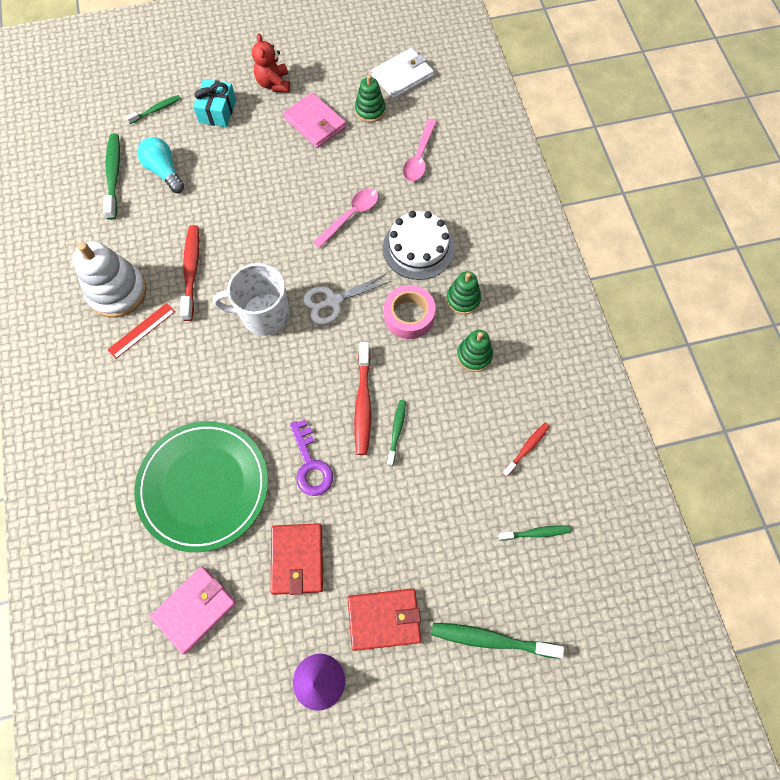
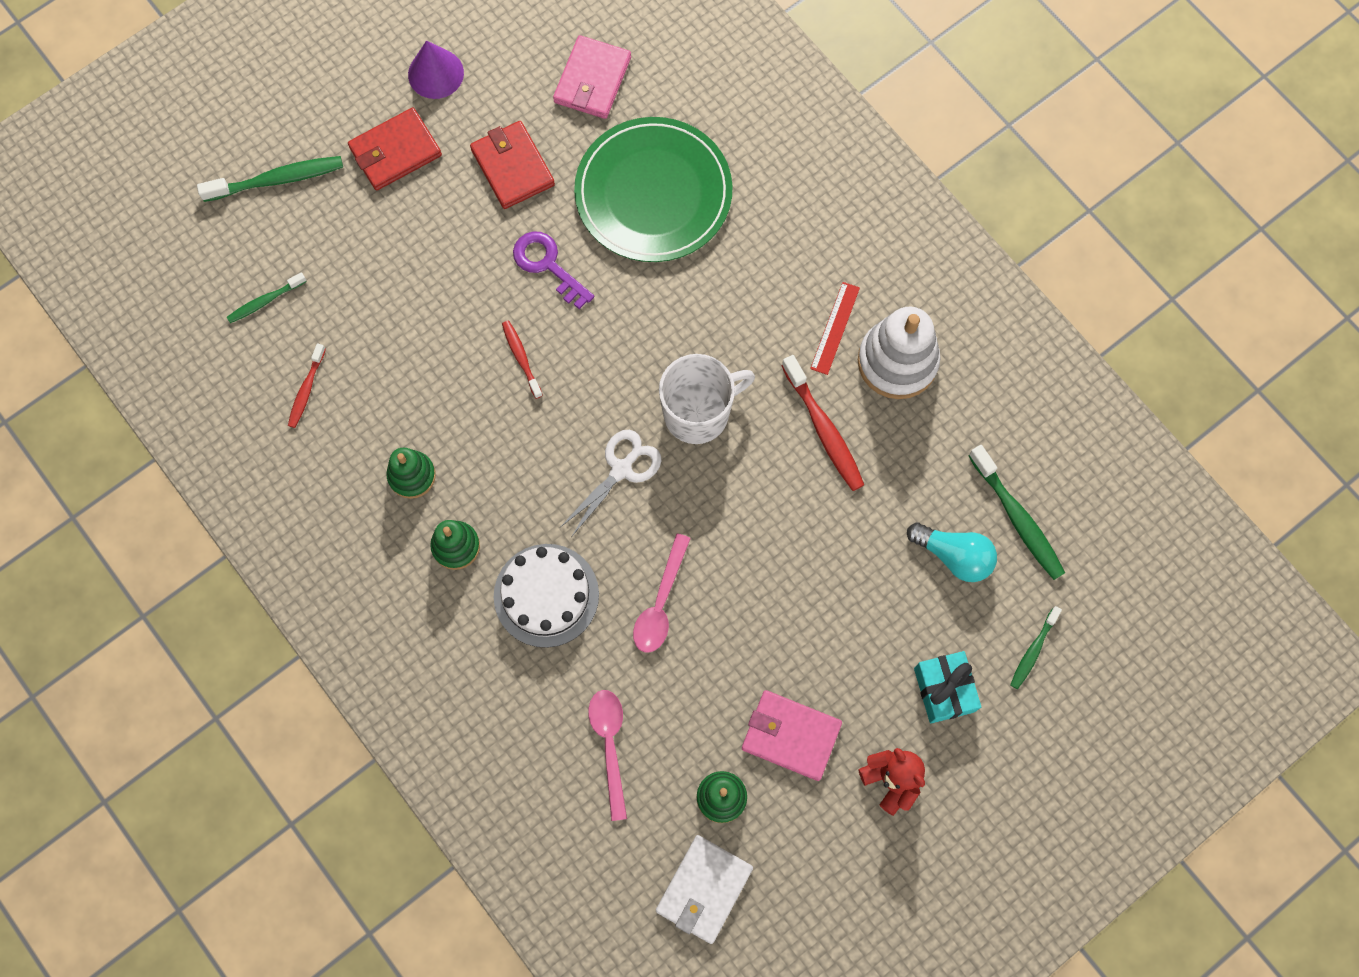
camera: 155 degrees right, 5 degrees up
(363, 403) = (521, 358): red toothbrush -> red toothbrush, size x0.59
(396, 431) = (467, 343): green toothbrush -> none
(409, 316) = (515, 492): pink tape -> none

